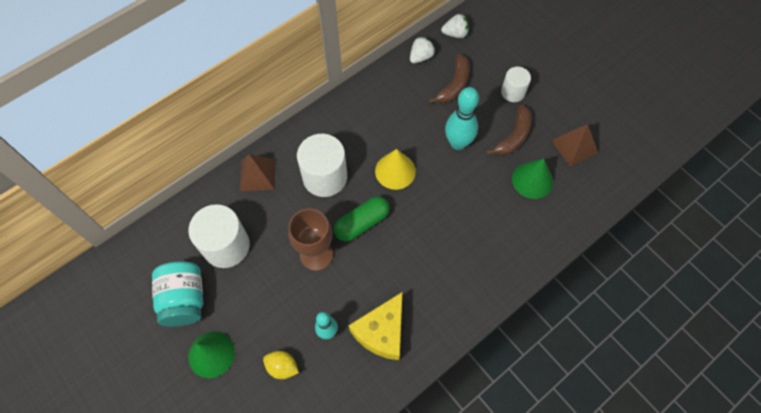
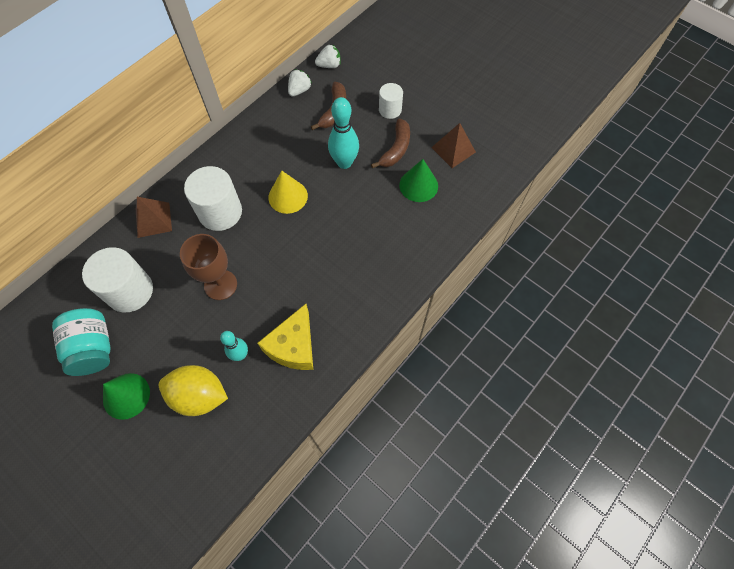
camera: 10 degrees left, 0 degrees up
(282, 367) = (199, 395): yellow lemon -> yellow lemon, size x1.82
(362, 223) = (261, 249): green capsule -> none

